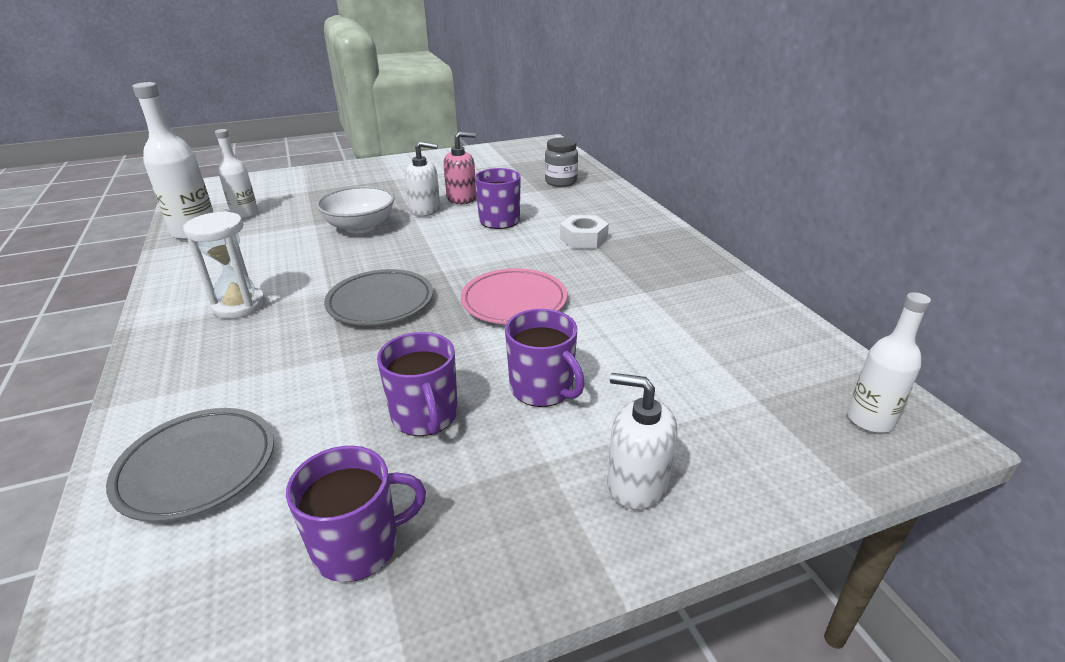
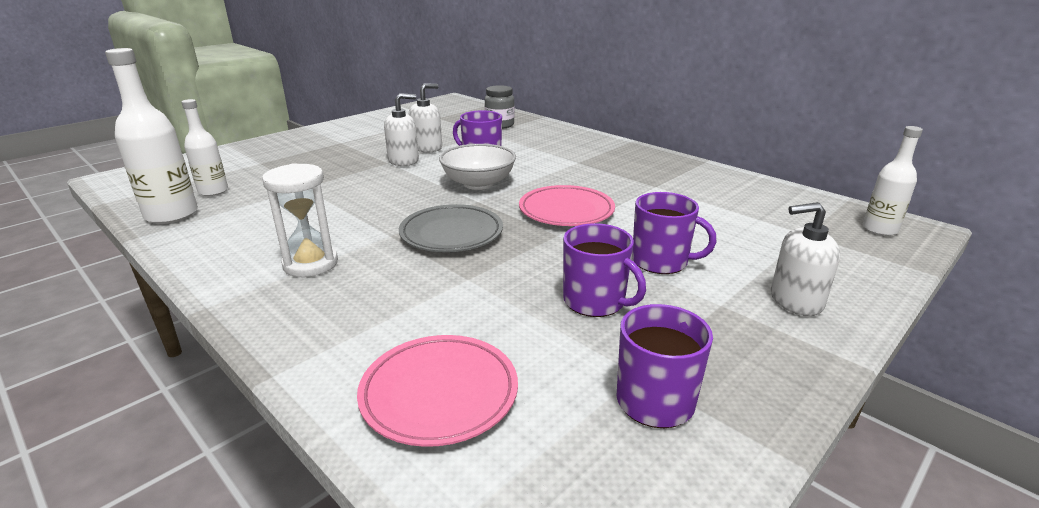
camera: 25 degrees left, 5 degrees down
(197, 467) = (439, 393): grey plate -> pink plate
(360, 227) = (356, 182): white bowl -> white bowl (478, 184)
(461, 198) = (427, 147): pink soap dispenser -> white soap dispenser
(583, 239) = (567, 160): white nut -> none

